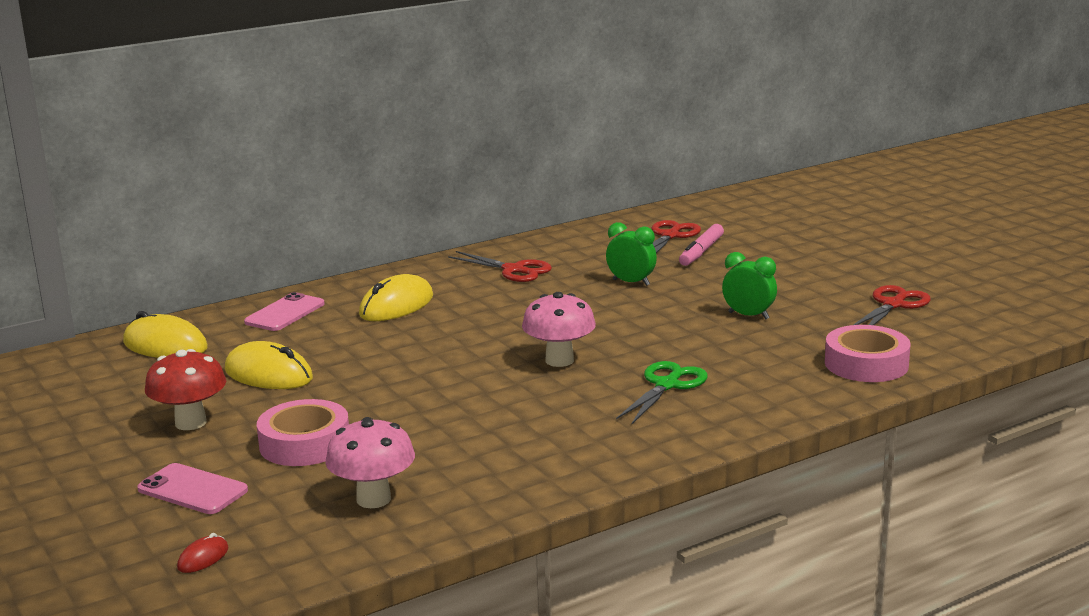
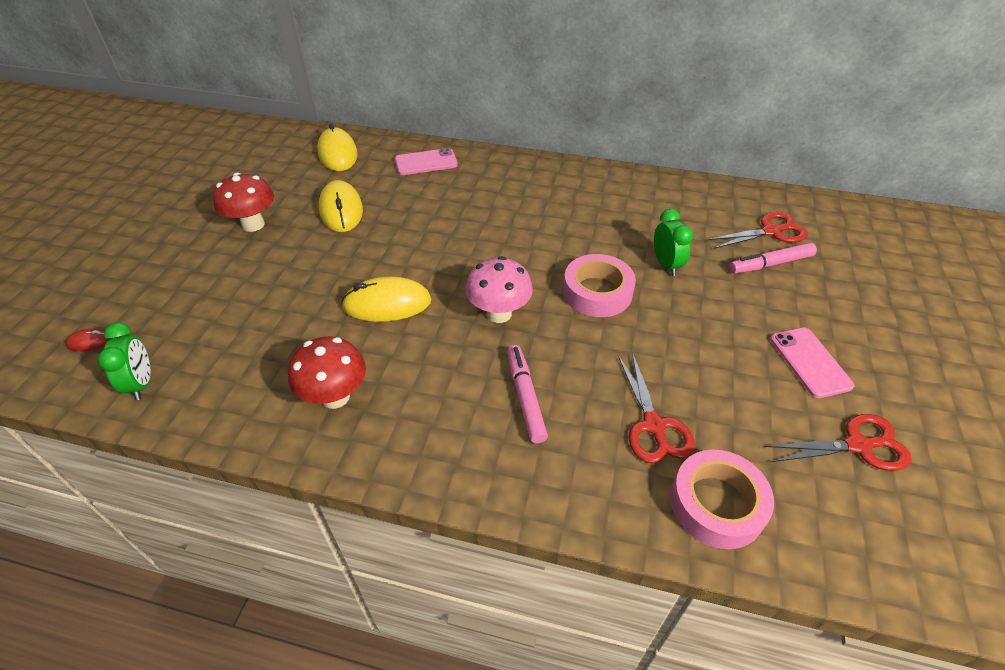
camera: 45 degrees right, 25 degrees up
(192, 490) = (171, 281): pink phone -> pink phone (809, 362)
(305, 444) = (265, 284): pink tape -> pink tape (597, 292)
(373, 499) = (216, 363): pink mushroom -> none
(396, 306) = (489, 193): yellow mouse -> yellow mouse (387, 304)
(513, 270) = (605, 202): red scissors -> red scissors (653, 425)
(525, 457) = (335, 397): none -> red mushroom
(667, 385) = (525, 397): green scissors -> pink marker
(748, 316) = (702, 364): green clock -> green clock (142, 383)

